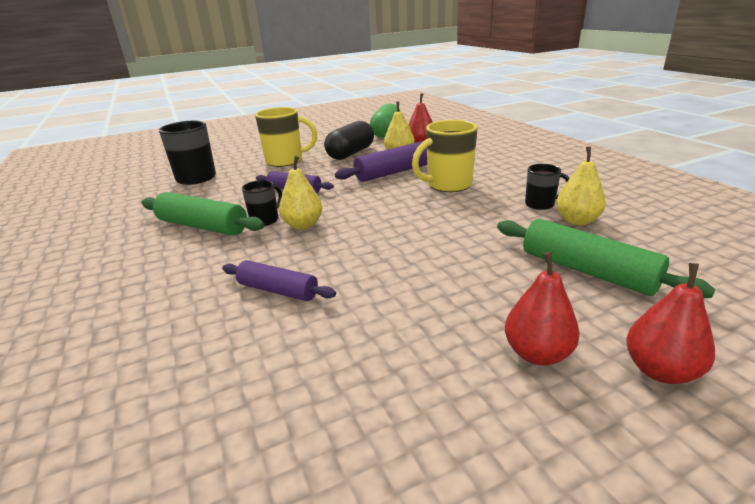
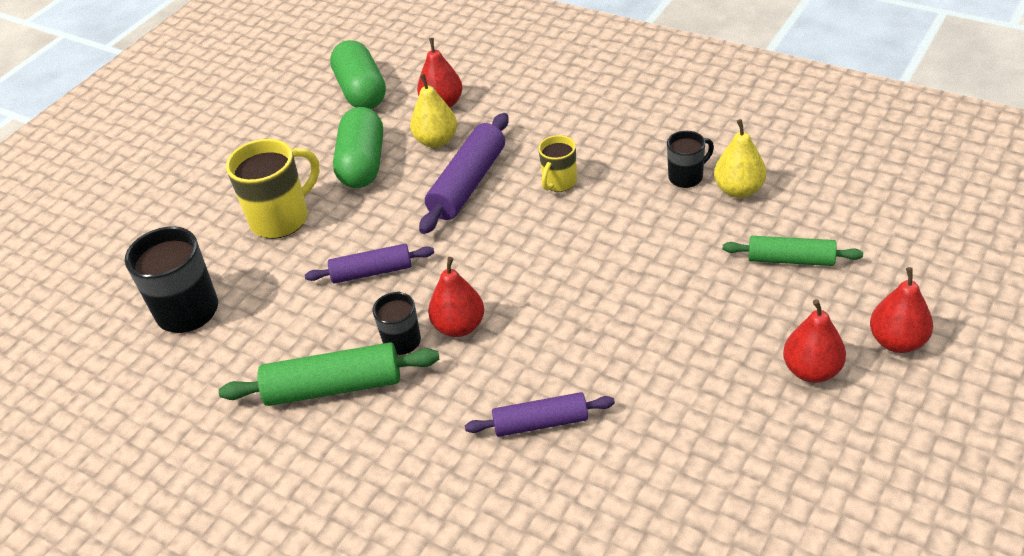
camera: 30 degrees left, 15 degrees up
(303, 225) = (459, 326): yellow pear -> red pear
(351, 153) = (363, 164): black capsule -> green capsule
(448, 185) = (559, 182): yellow mug -> yellow mug, size x0.57
(587, 271) = (790, 260): green rolling pin -> green rolling pin, size x0.65

